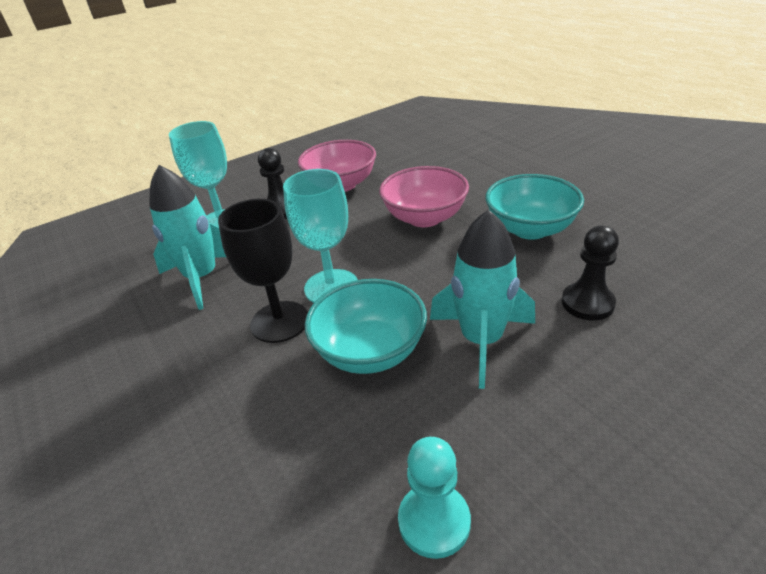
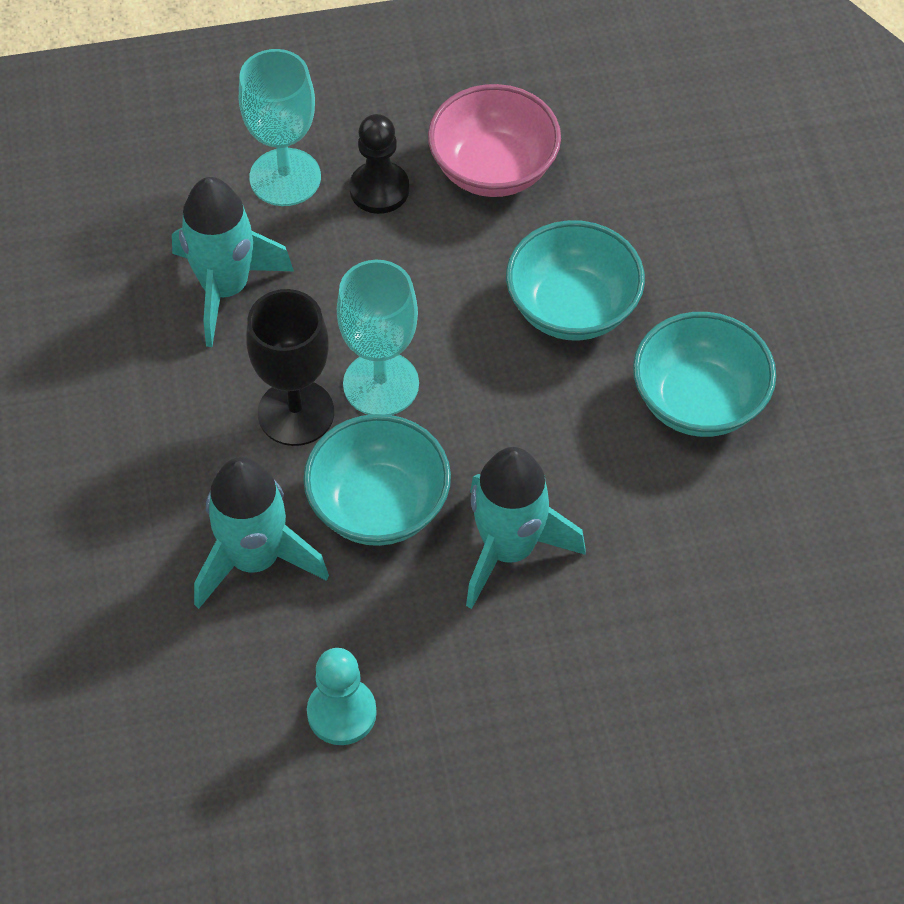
camera: 20 degrees right, 20 degrees up
(290, 425) = (254, 559): none -> turquoise rocket
(424, 218) = (572, 308): pink bowl -> turquoise bowl
(587, 303) = (668, 555): black pawn -> none

